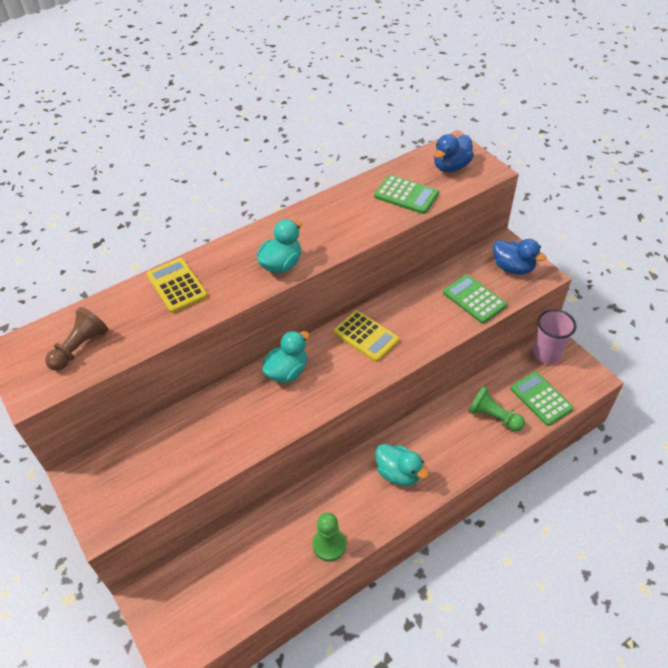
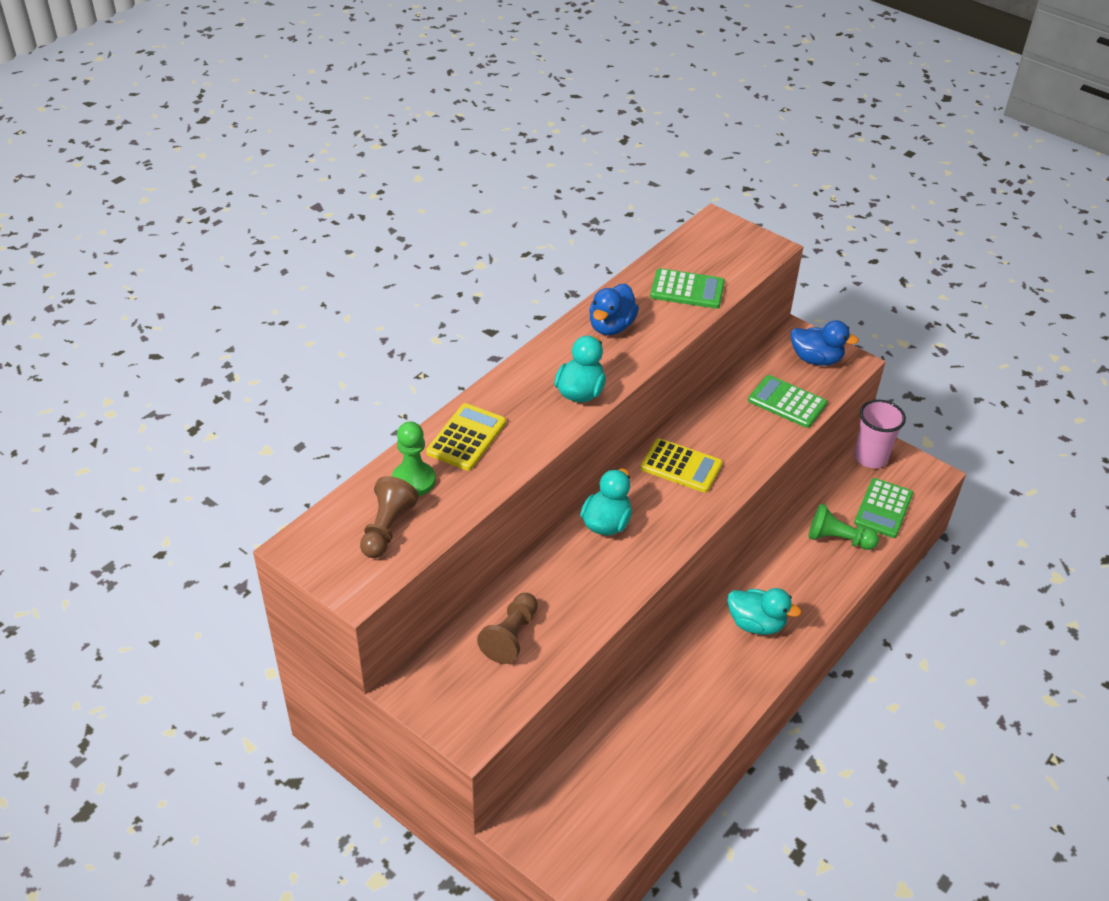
camera: 20 degrees left, 5 degrees down
(172, 449) = (511, 636): none -> brown pawn
(177, 286) = (466, 437): yellow calculator -> yellow calculator turned 75 degrees clockwise
(329, 545) = (709, 718): green pawn -> green pawn (413, 480)
(451, 167) = (723, 249): blue duck -> blue duck (611, 326)
(541, 398) = (883, 508): green calculator -> green calculator turned 105 degrees counterclockwise

